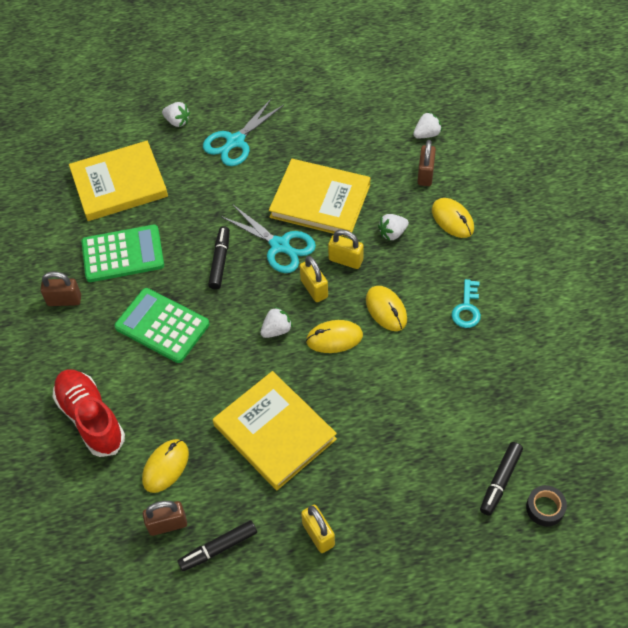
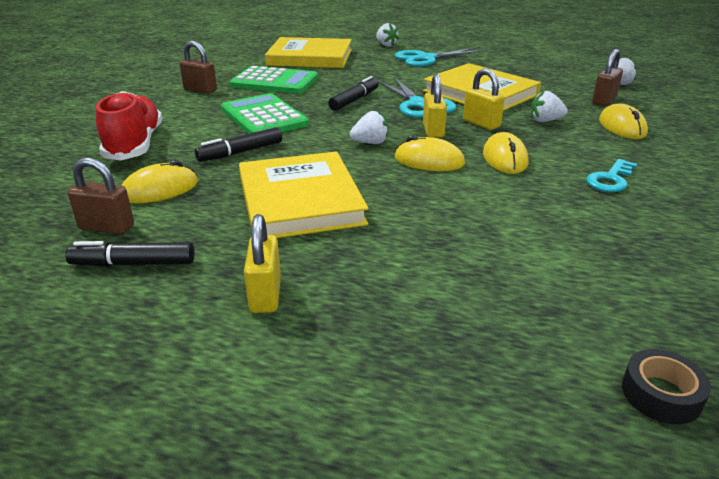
camera: 25 degrees right, 25 degrees down
(500, 481) = (587, 334): black marker -> black marker (240, 152)

